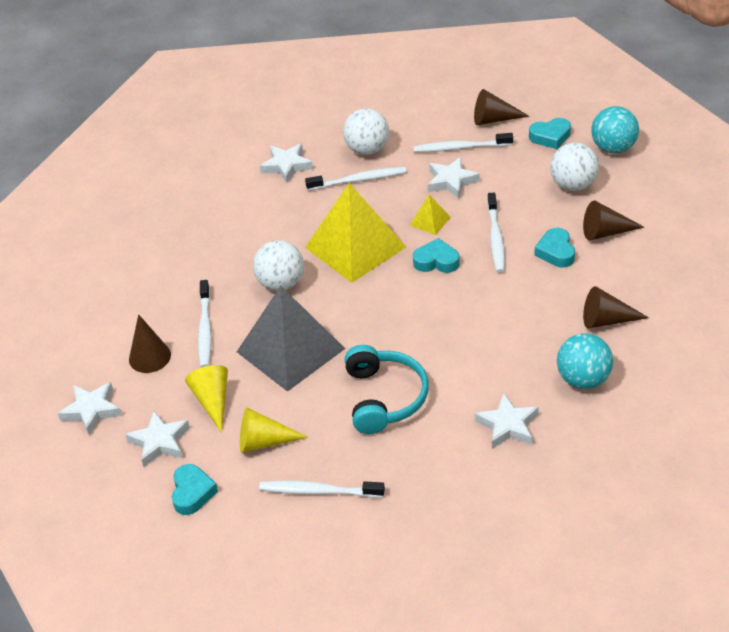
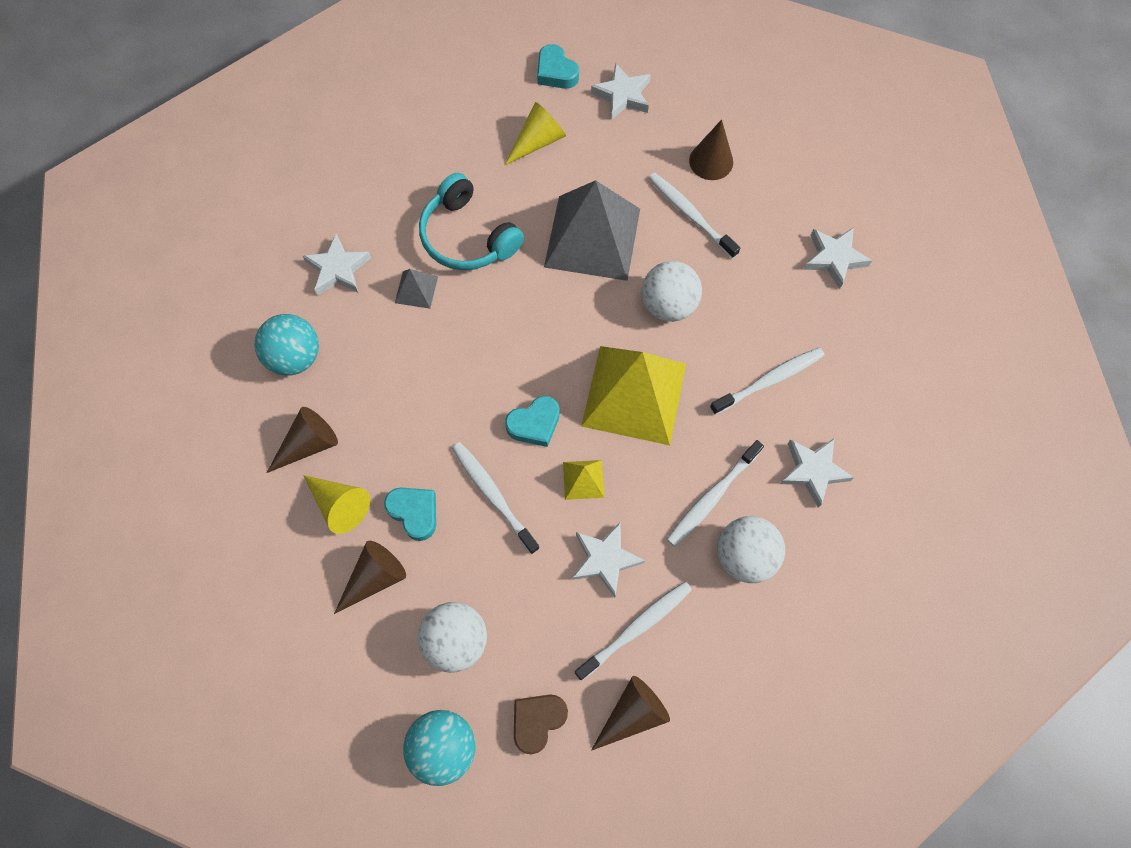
camera: 140 degrees right, 25 degrees up
(92, 410) = (706, 90): white star -> white star (834, 258)
(212, 401) = (615, 152): yellow cone -> yellow cone (340, 505)
(318, 491) = (457, 126): white toothbrush -> white toothbrush (769, 380)
(455, 380) = (416, 289): none -> grey pyramid
(550, 137) = (537, 721): turquoise heart -> brown heart

